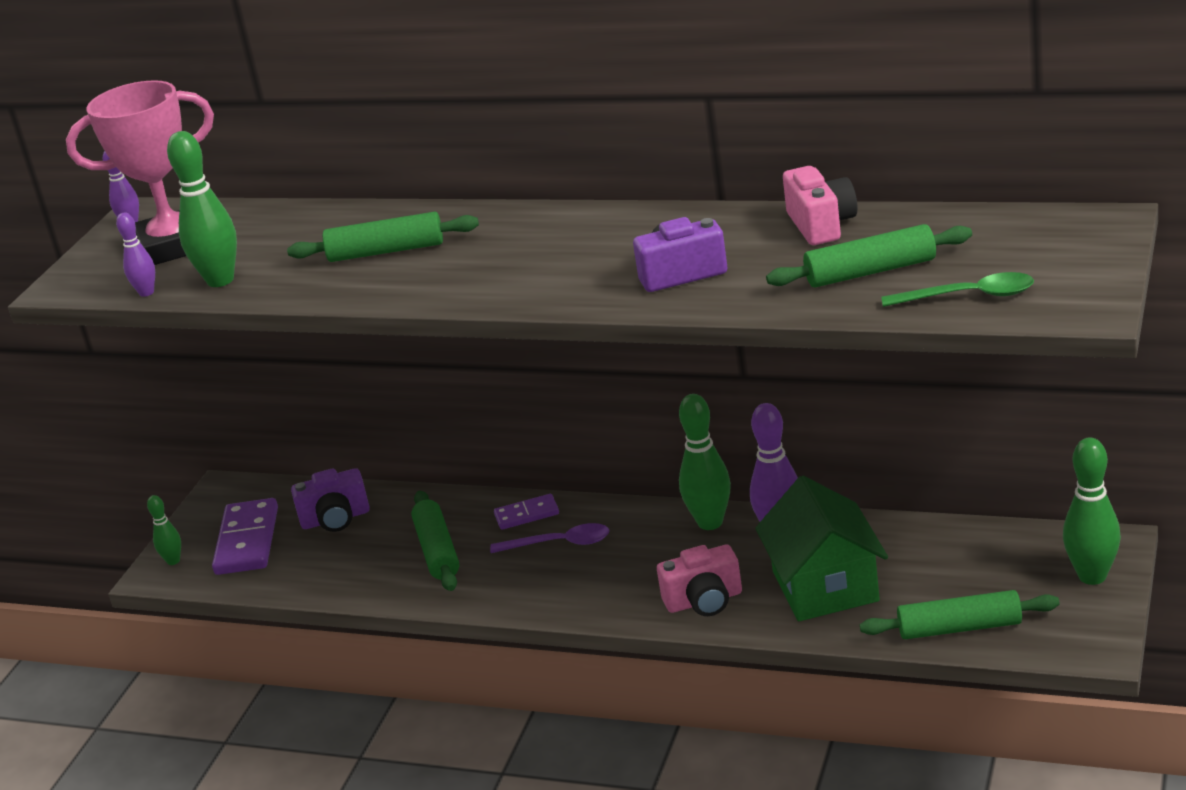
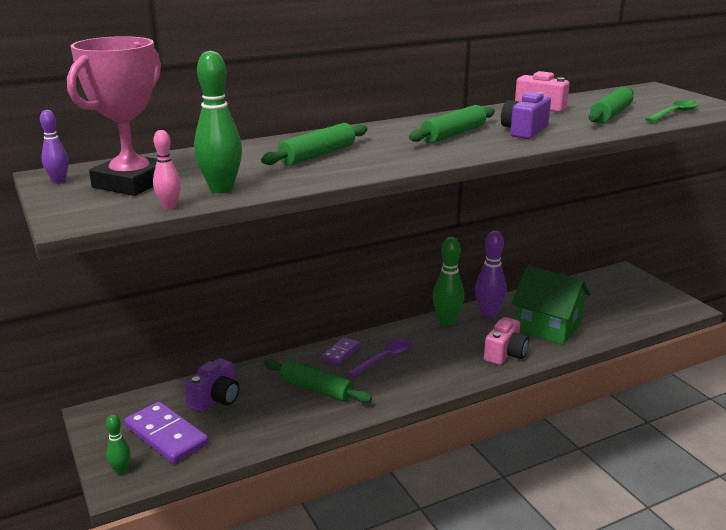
camera: 50 degrees left, 5 degrees down
(146, 293) = (169, 207): purple bowling pin -> pink bowling pin
(960, 627) = (630, 320): green rolling pin -> green rolling pin (453, 134)
(1092, 576) = (639, 284): green bowling pin -> none

